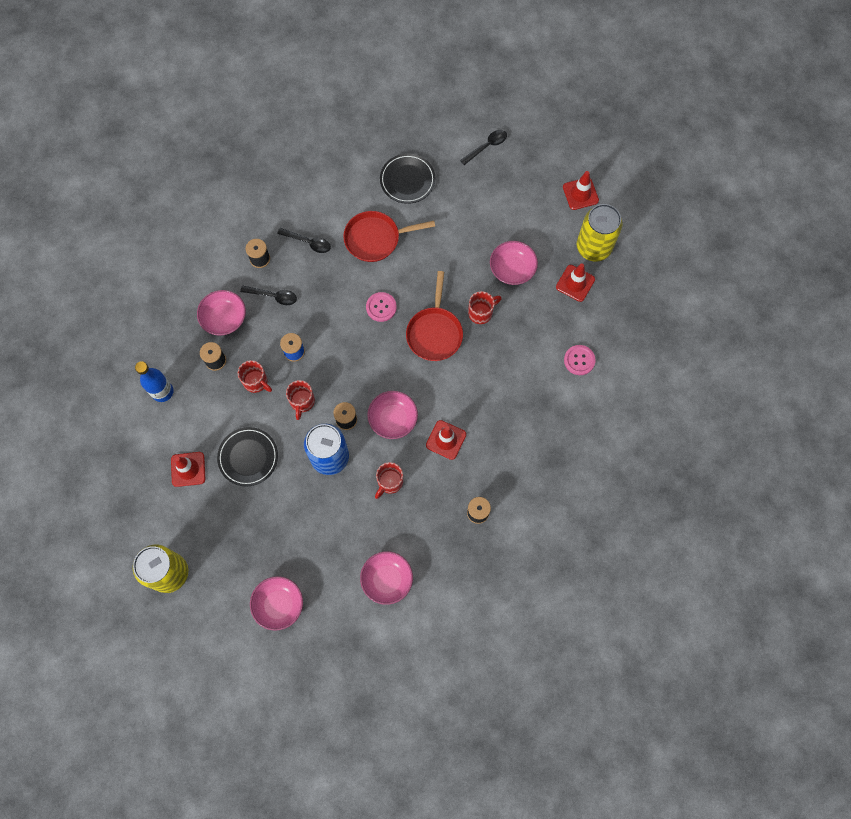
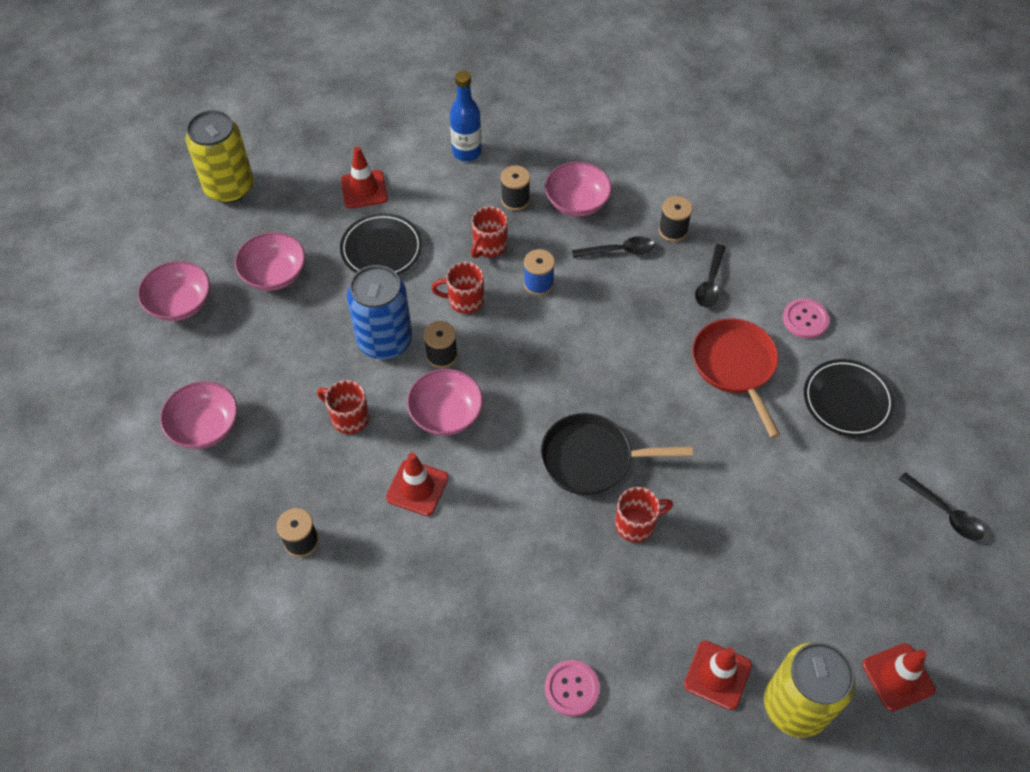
camera: 85 degrees right, 15 degrees down
(273, 296) = (618, 251): black spoon -> black spoon turned 105 degrees counterclockwise
(381, 307) = (623, 383): pink button -> pink button (805, 319)
(434, 332) = (592, 459): red pan -> black pan
(481, 313) = (636, 524): red mug -> red mug turned 75 degrees counterclockwise
(512, 269) = (723, 567): pink bowl -> pink bowl (274, 274)

